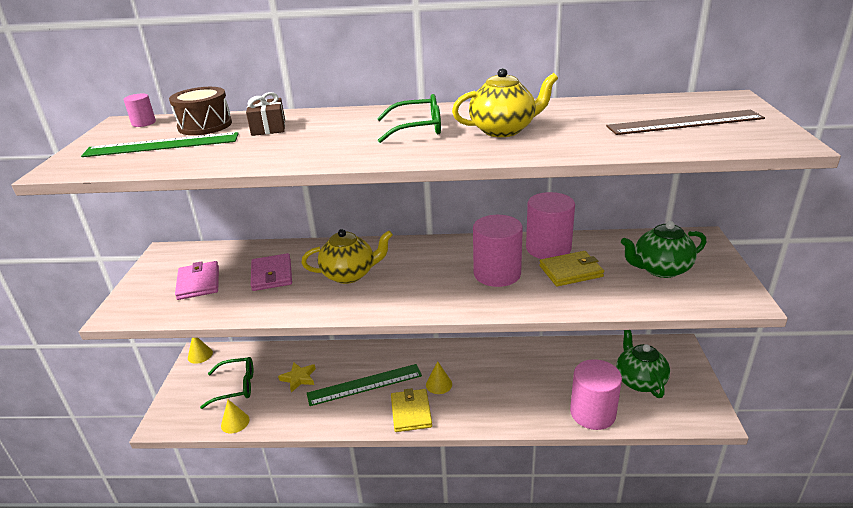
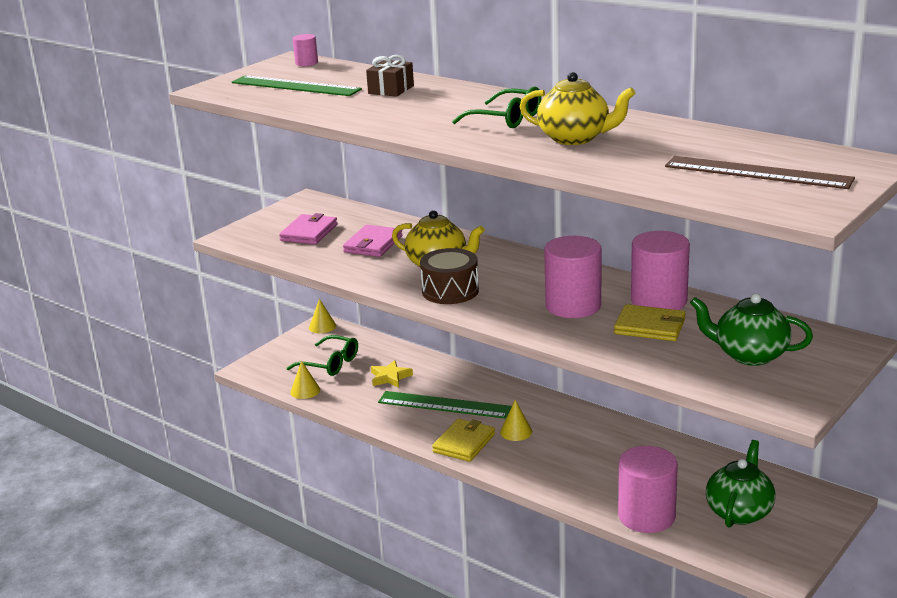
camera: 35 degrees right, 5 degrees down
(205, 125) = (347, 76): brown drum -> brown drum (450, 291)

